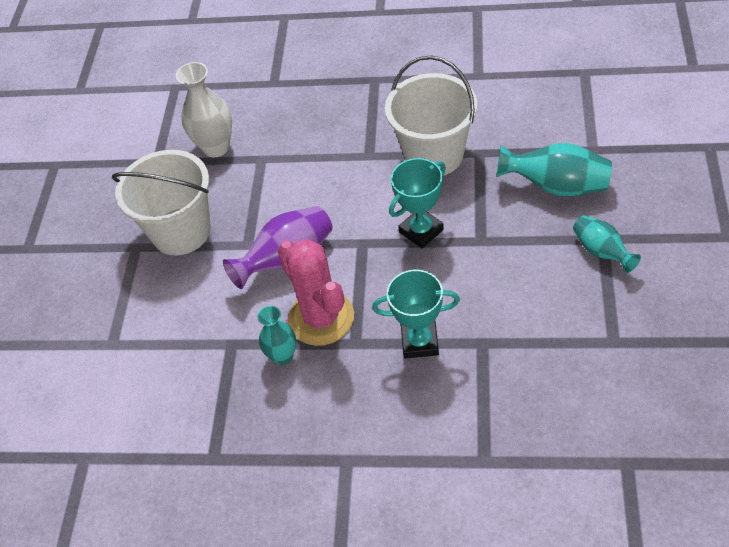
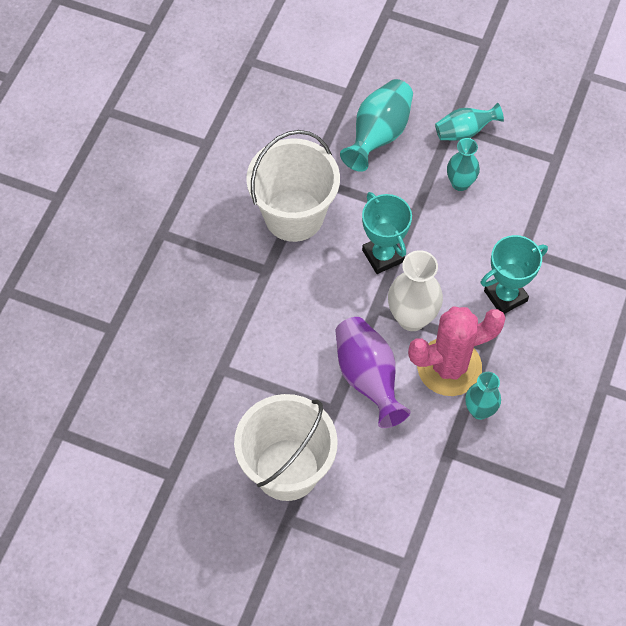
camera: 80 degrees left, 10 degrees up
(216, 147) = (181, 409): white vase -> white vase (412, 318)
(420, 342) = (505, 296): turquoise trophy -> turquoise trophy turned 45 degrees clockwise
(536, 266) = (460, 183): none -> turquoise vase

